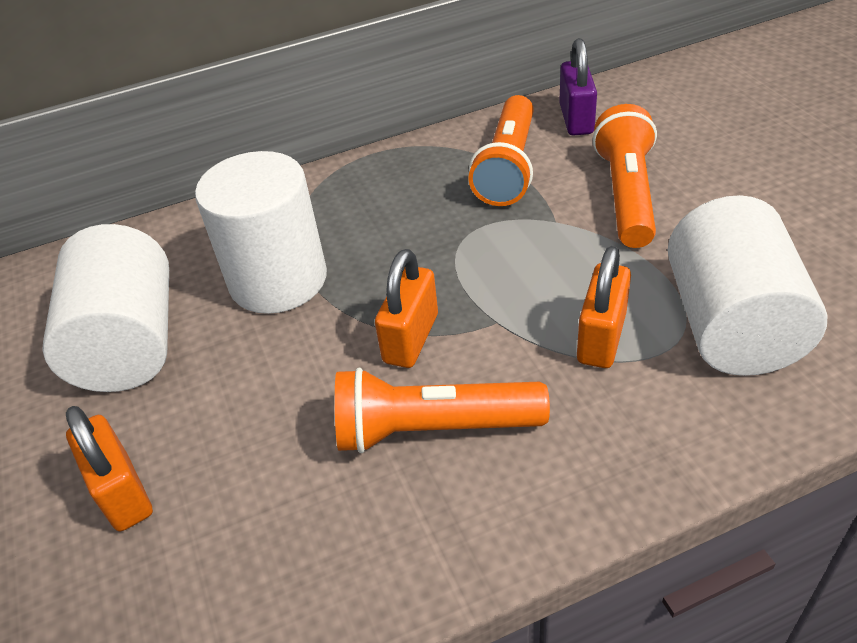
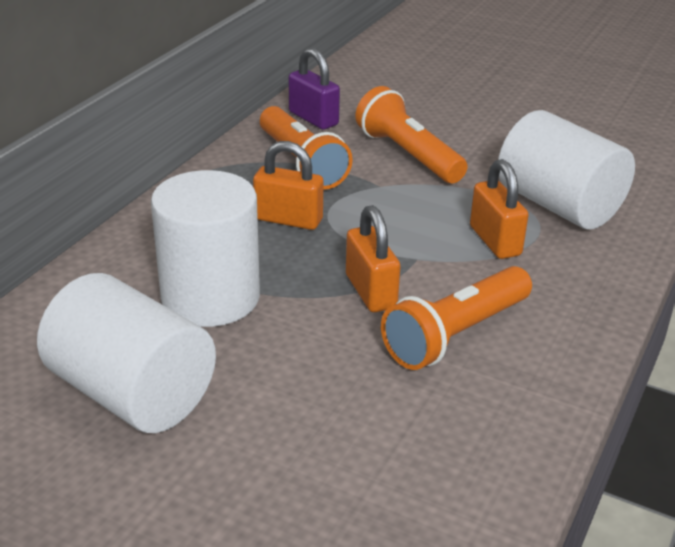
camera: 45 degrees left, 10 degrees down
(122, 493) = (276, 484): orange padlock -> orange padlock (288, 219)

